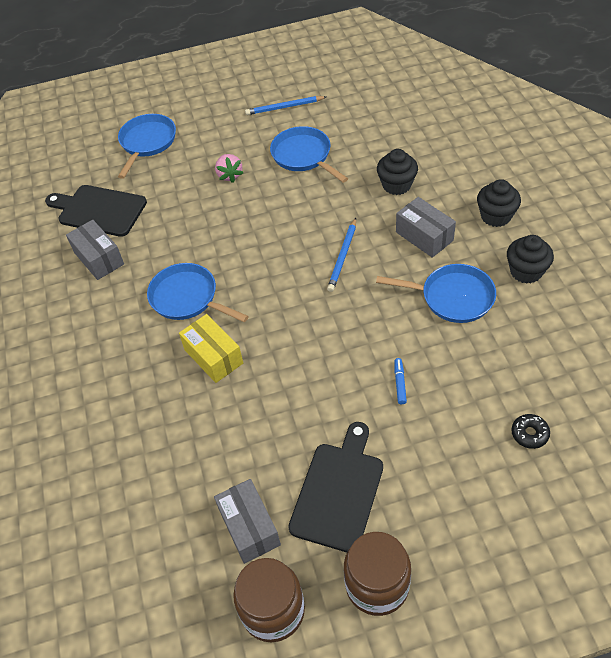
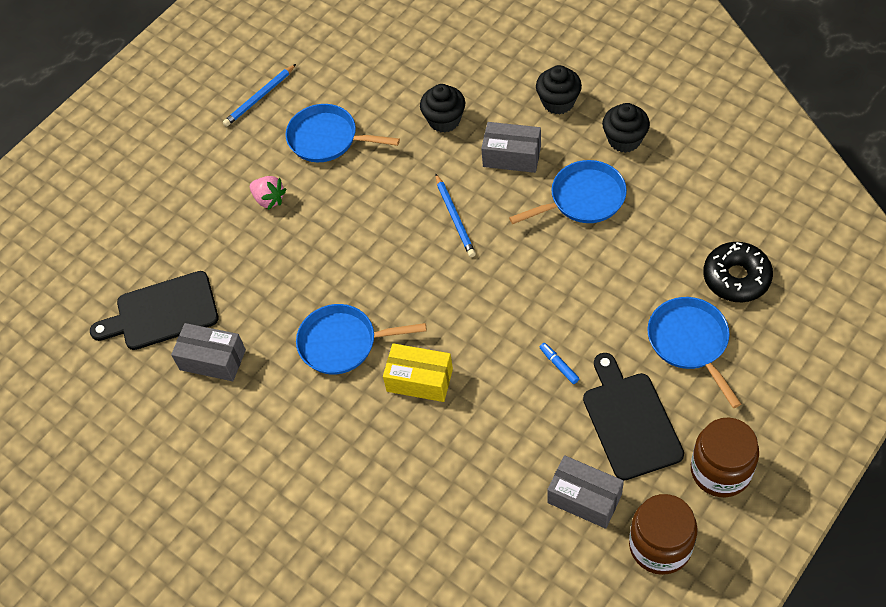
camera: 35 degrees left, 5 degrees up
(147, 143) = (144, 213): blue pan -> blue pan (690, 343)
(400, 383) = (602, 301): blue marker -> blue marker (559, 365)
(529, 434) = (736, 278): black donut -> black donut, size x1.88

